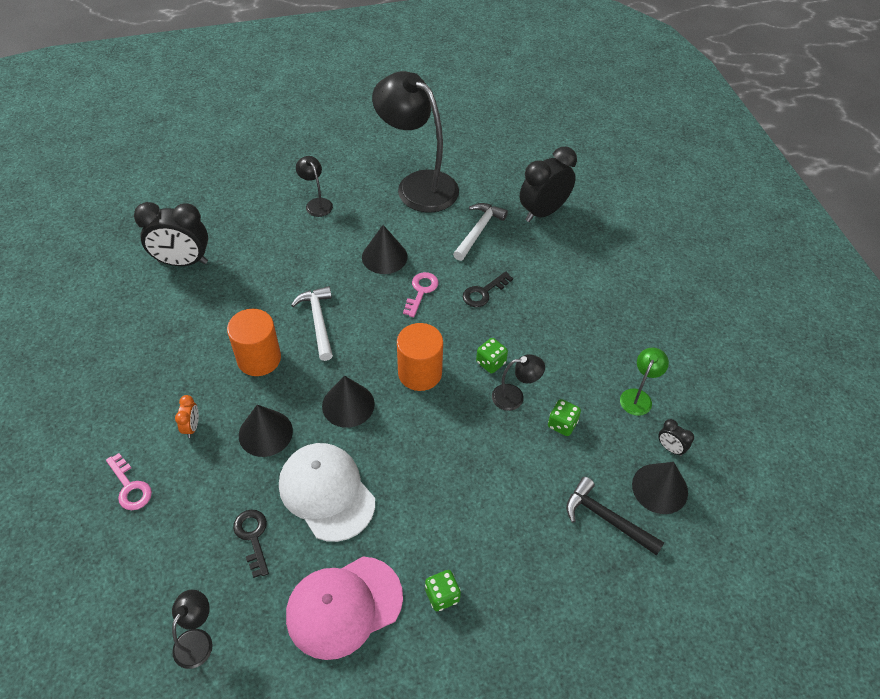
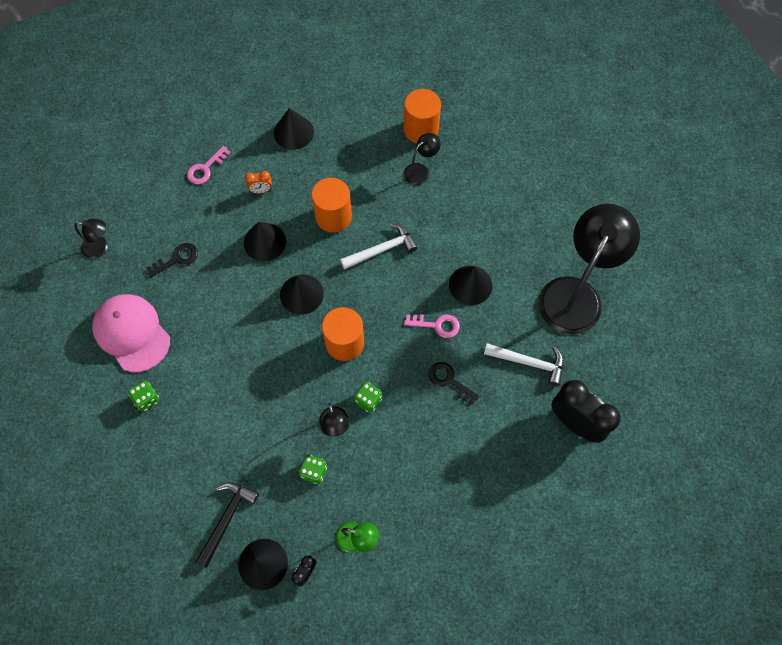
camera: 80 degrees right, 15 degrees up
(124, 381) = (293, 132): none -> black cone
(183, 262) = (421, 129): black clock -> orange cylinder
(316, 203) = (521, 211): black lamp -> black lamp (421, 170)
(326, 492) = (220, 298): white cap -> none

